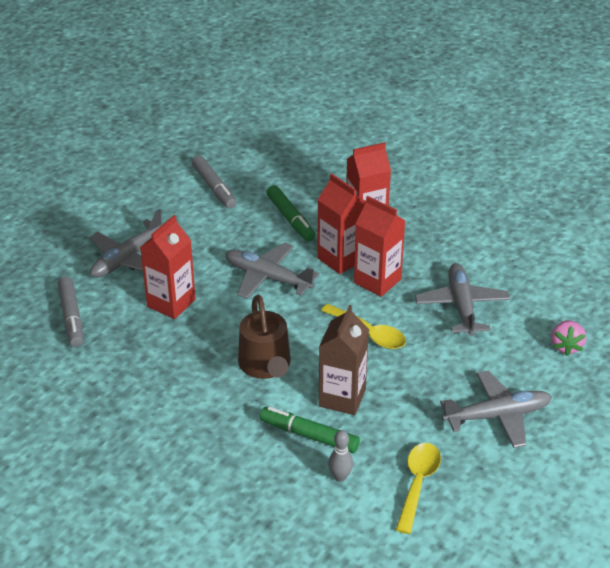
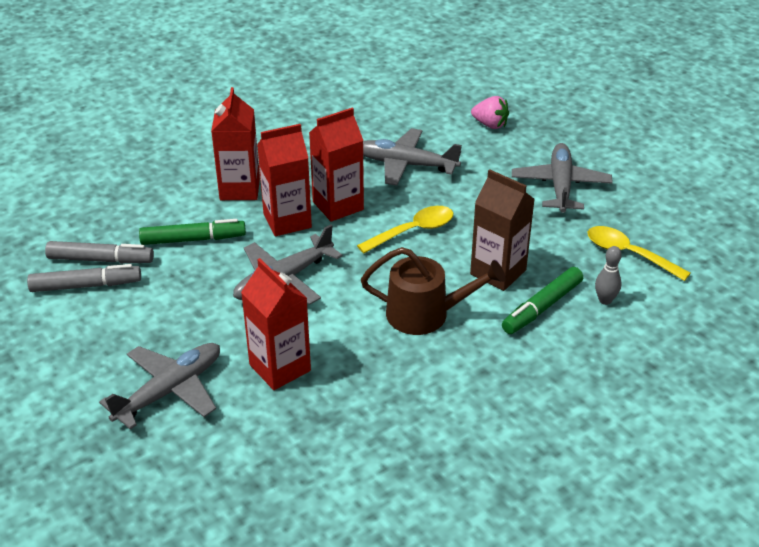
camera: 70 degrees left, 0 degrees up
(72, 317) = (251, 467): grey marker -> grey marker (101, 260)
(127, 258) = (169, 391): grey plane -> grey plane turned 105 degrees counterclockwise

